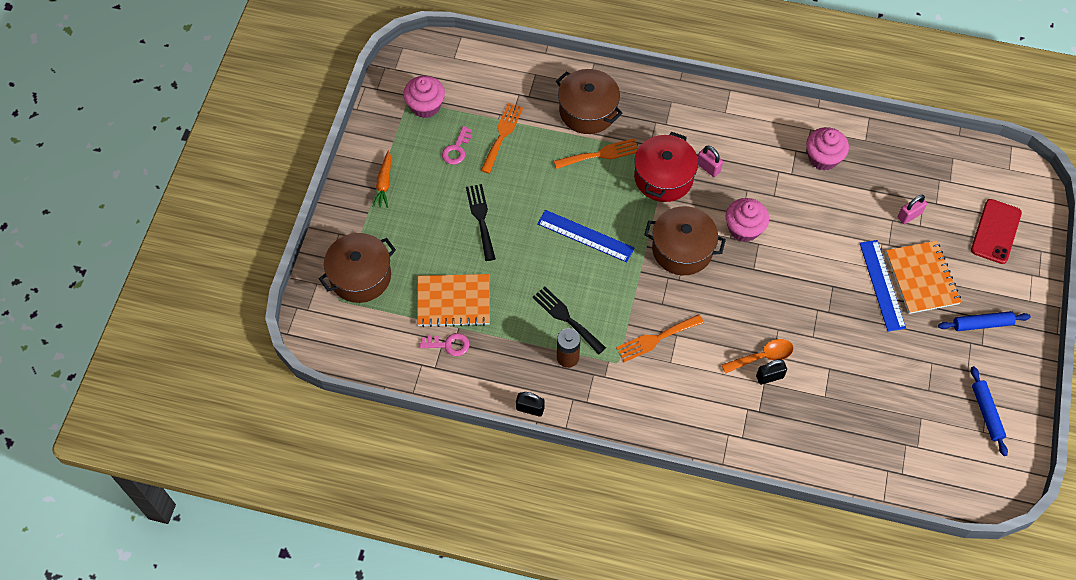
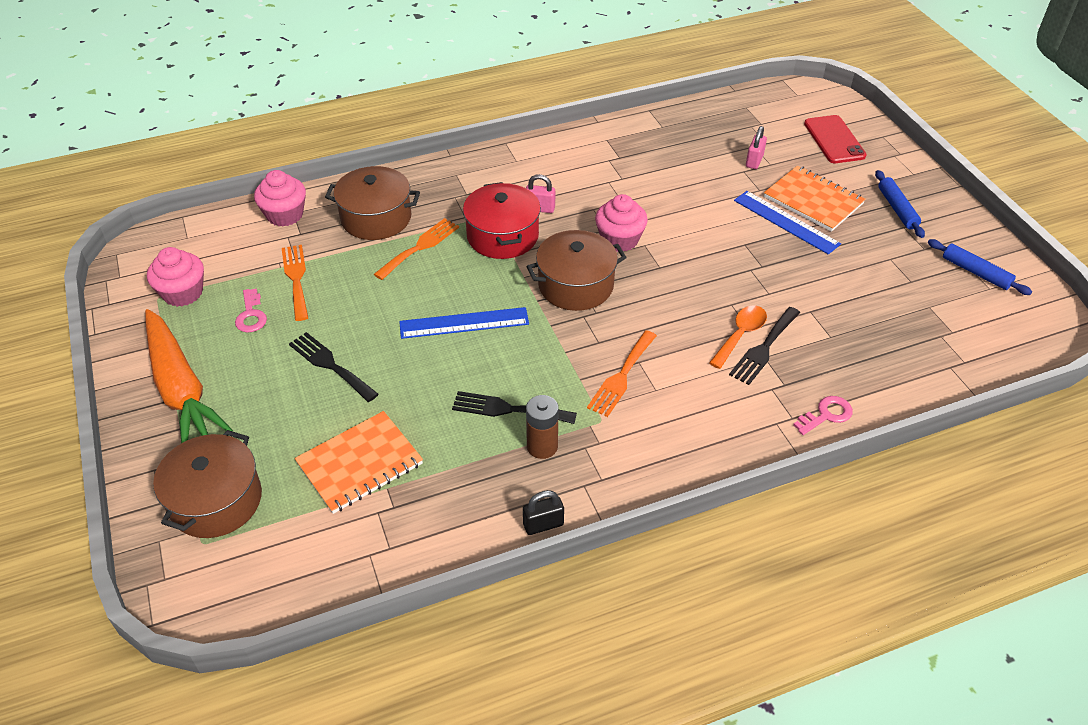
camera: 35 degrees left, 15 degrees down
(384, 183) = (181, 388): orange carrot -> orange carrot, size x2.16
(448, 345) = (388, 513): pink key -> pink key (826, 415)
(769, 376) = (764, 348): black padlock -> black fork
(823, 158) = (638, 154): pink cupcake -> pink cupcake (285, 215)
(982, 324) = (897, 209): blue rolling pin -> blue rolling pin turned 60 degrees counterclockwise

